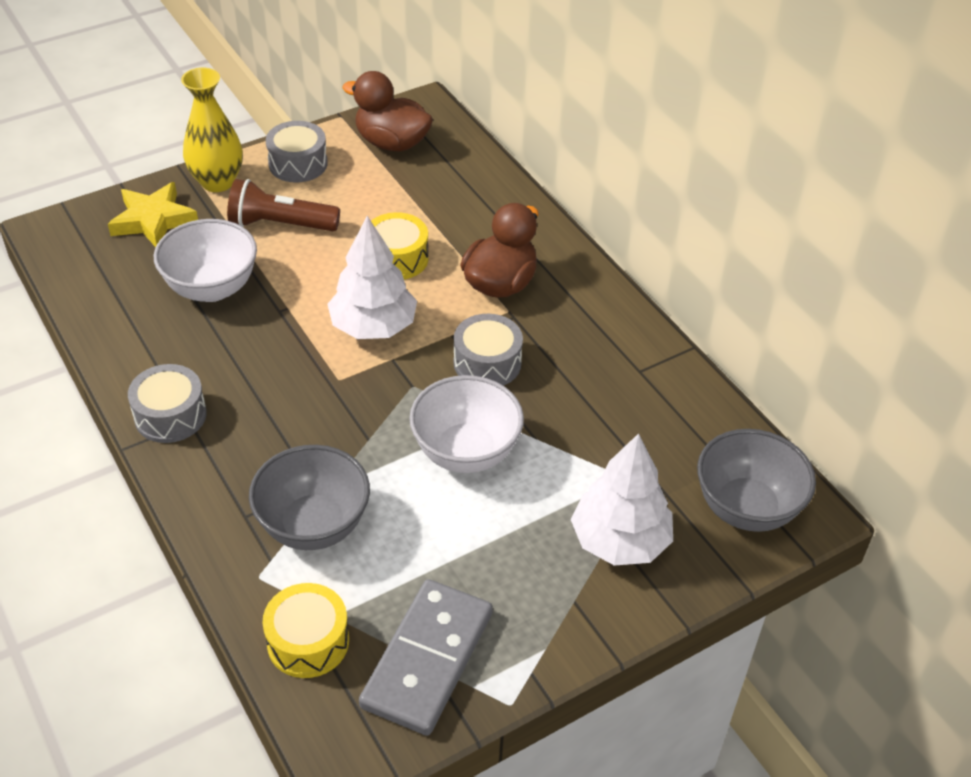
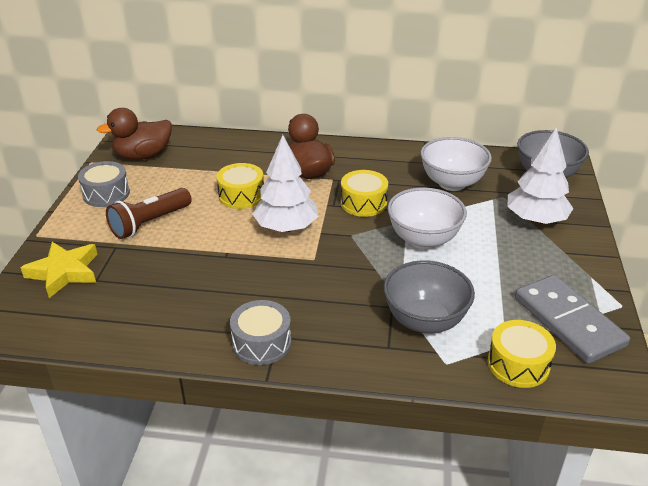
camera: 50 degrees left, 10 degrees down
(211, 288) = (167, 274): white bowl -> white bowl (452, 183)
(217, 182) = (71, 230): yellow vase -> none
(487, 363) = (363, 203): grey drum -> yellow drum

